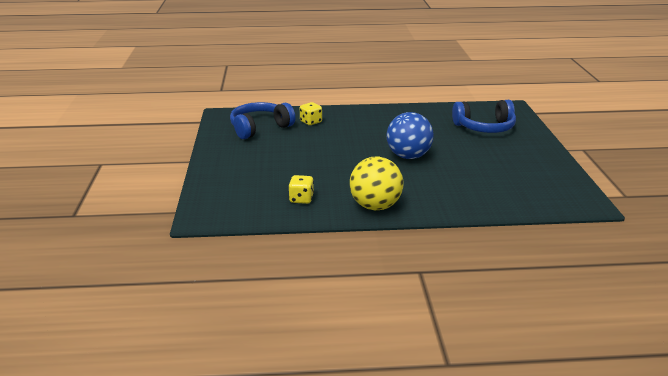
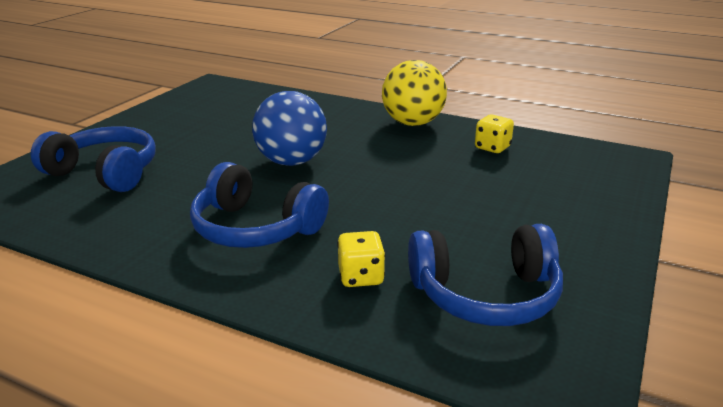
camera: 150 degrees left, 0 degrees up
(374, 125) = (255, 228): none -> blue headphones

